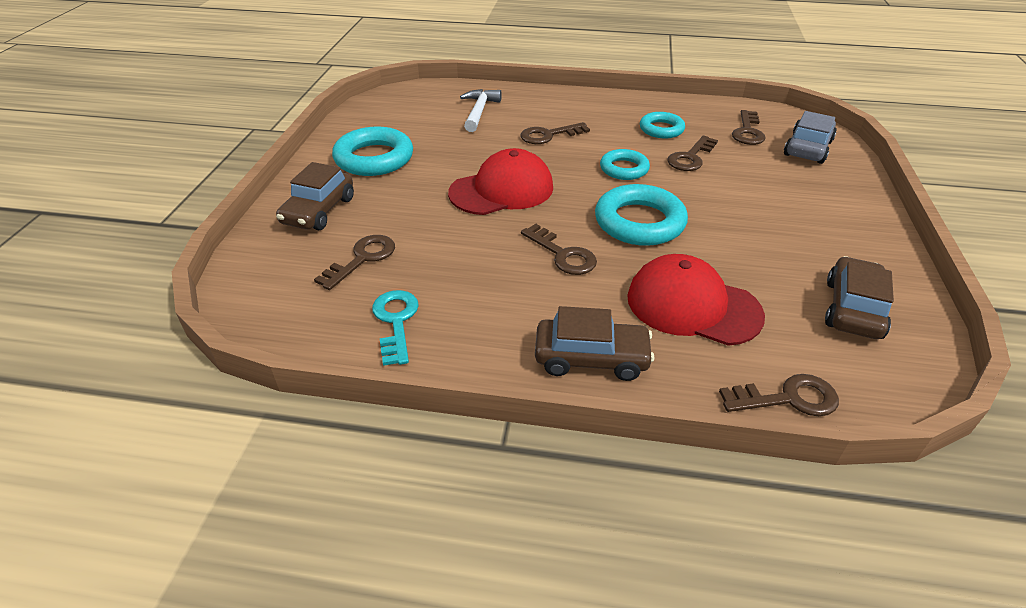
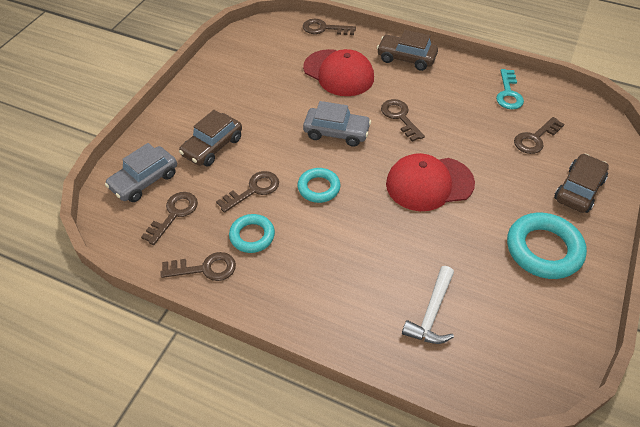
camera: 165 degrees left, 10 degrees up
(549, 135) = (367, 250): brown key -> brown key (205, 268)
(639, 222) = (336, 132): turquoise ring -> grey car
(853, 309) = (254, 57): brown car -> brown car (212, 146)

